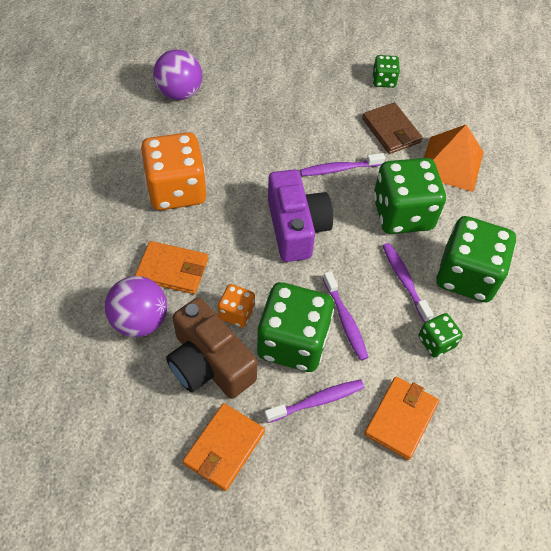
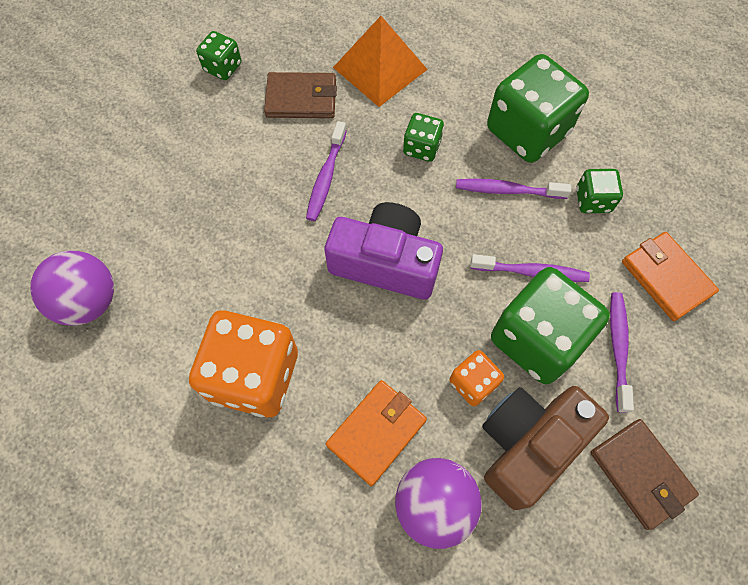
camera: 60 degrees left, 10 degrees up
(209, 363) = (528, 444): brown camera -> brown camera turned 150 degrees clockwise
(224, 448) = (640, 474): orange wallet -> brown wallet
(402, 214) = (422, 147): green dice -> green dice, size x0.49

